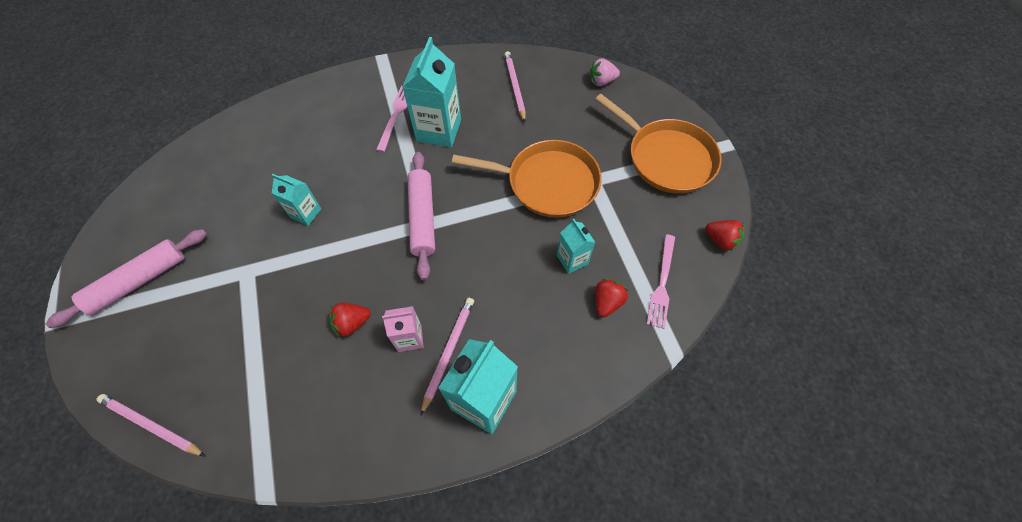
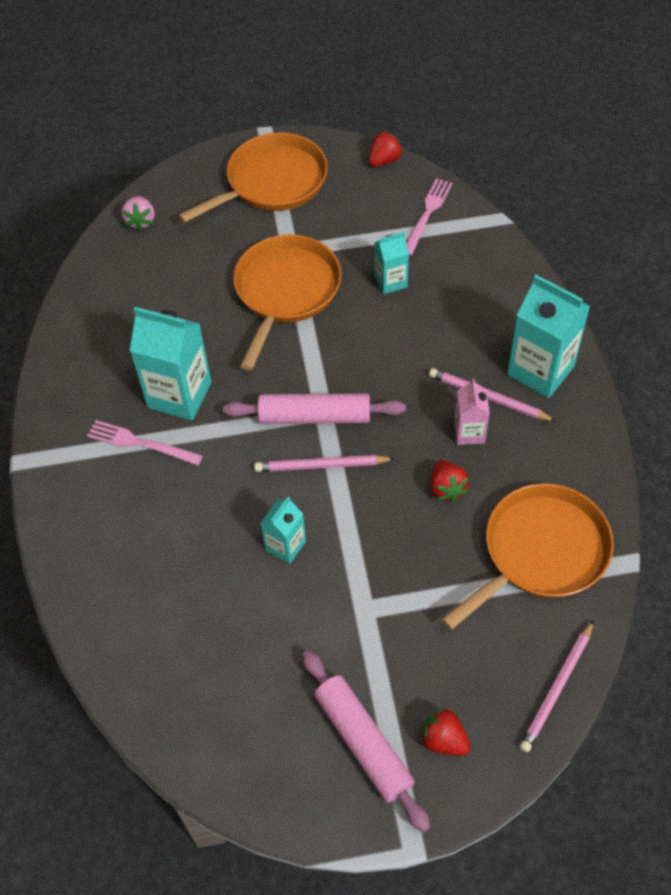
camera: 80 degrees left, 5 degrees down
(283, 407) = (540, 552): none -> orange pan
(514, 87) = (125, 309): pink pencil -> pink pencil (321, 466)
(607, 302) = (443, 260): red strawberry -> red strawberry (443, 740)
(662, 283) = (427, 214): pink fork -> pink fork turned 90 degrees counterclockwise

